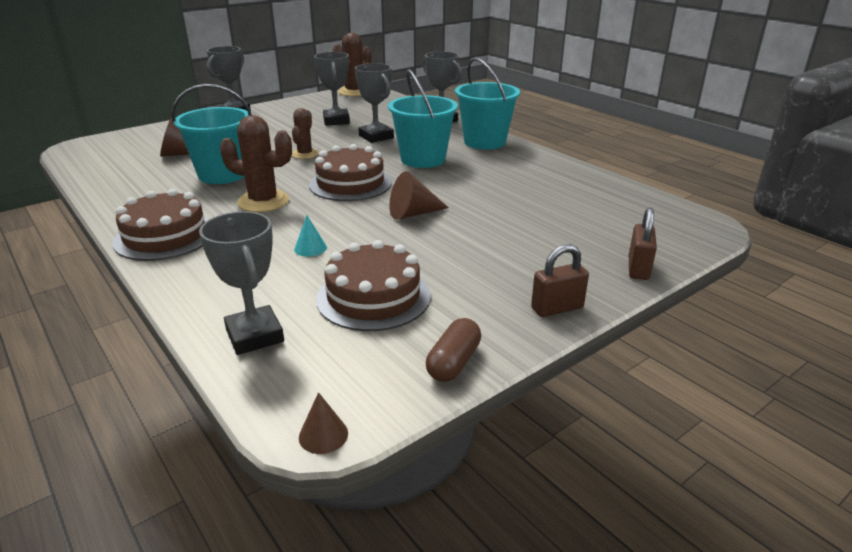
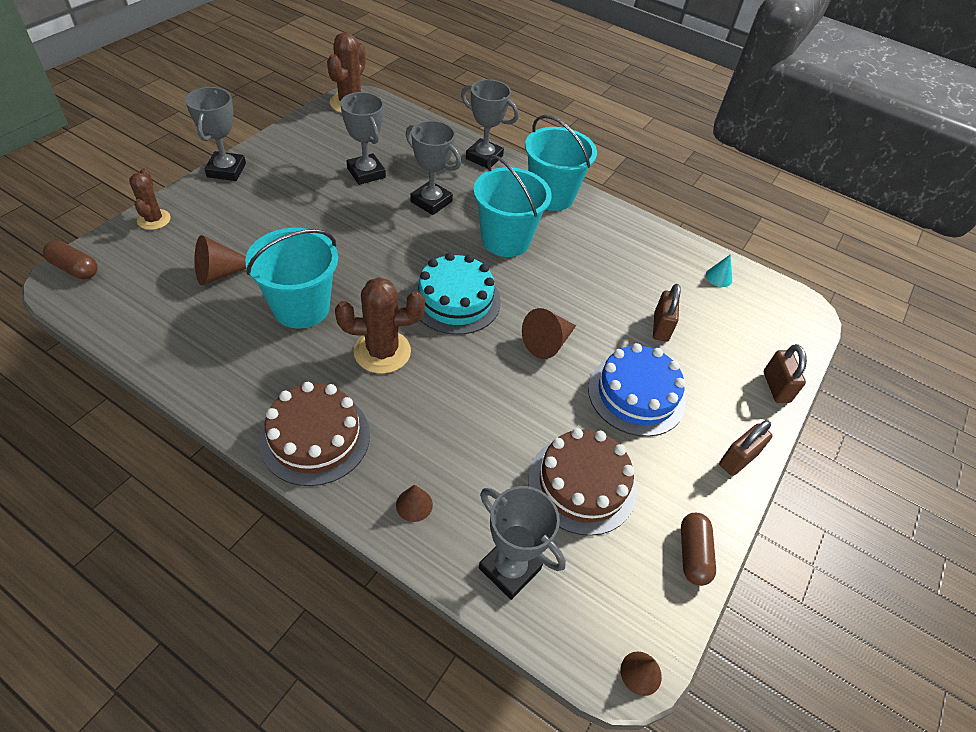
camera: 25 degrees left, 20 degrees up
(87, 143) = (75, 269): none -> brown capsule
(207, 283) = (414, 504): none -> brown cone
(305, 154) = (371, 250): brown cactus -> brown cactus (154, 219)
(310, 248) = (481, 423): turquoise cone -> turquoise cone (718, 277)
(350, 183) = (455, 300): brown cake -> turquoise cake
(476, 253) = (636, 394): none -> blue cake
(534, 218) = (661, 327): none -> brown padlock

